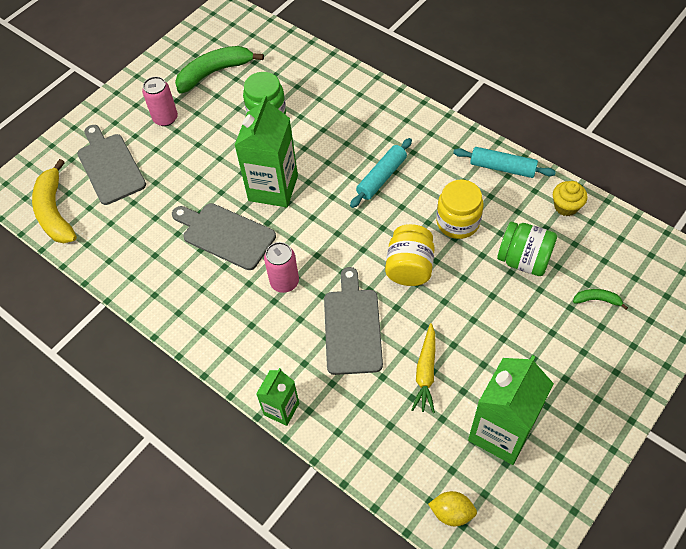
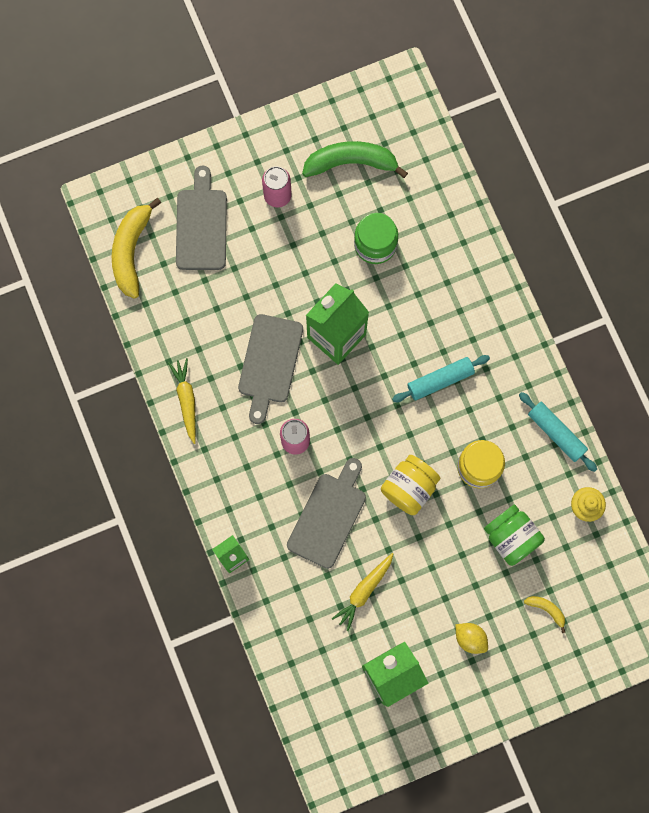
camera: 25 degrees right, 20 degrees up
(164, 300) = (186, 400): none -> yellow carrot
(226, 234) = (269, 363): grey cutting board -> grey cutting board turned 135 degrees counterclockwise
(451, 512) = (314, 713): yellow lemon -> yellow lemon (470, 638)
(597, 300) = (546, 609): green banana -> yellow banana

